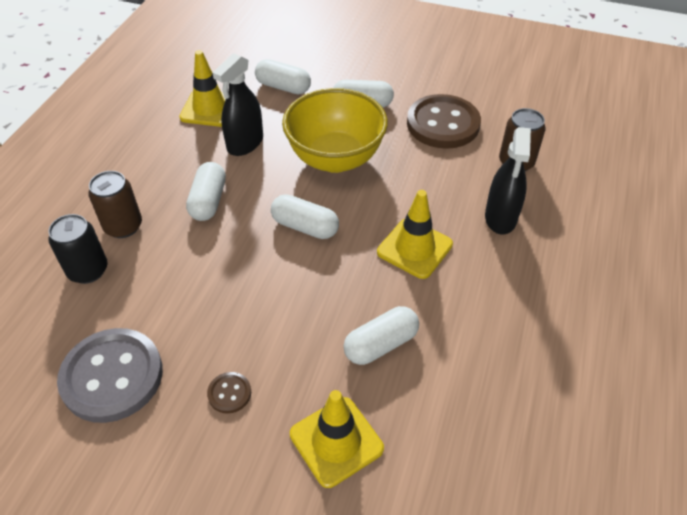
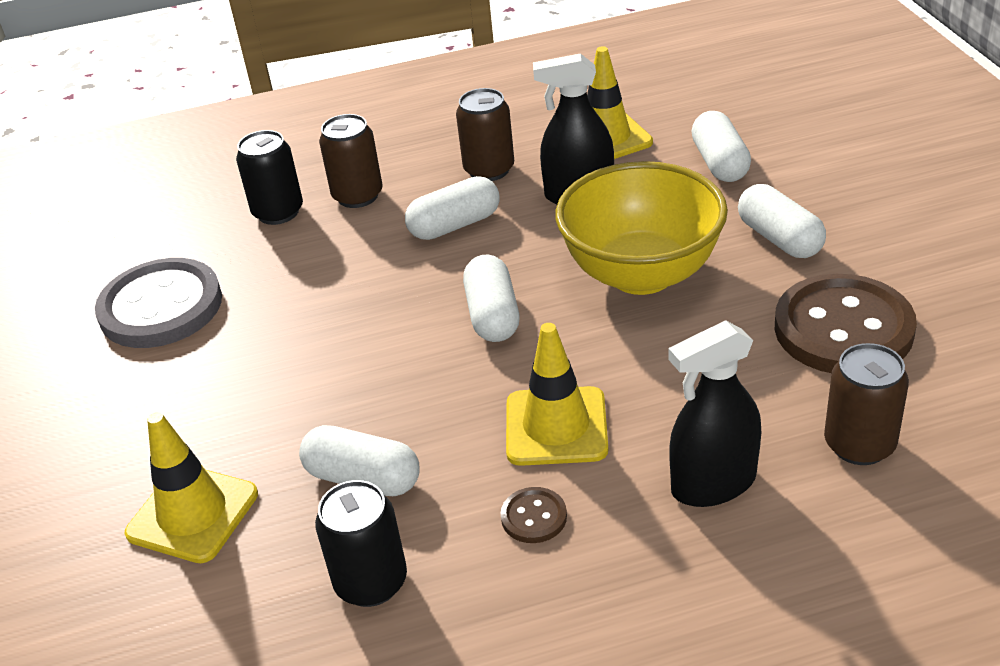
camera: 60 degrees right, 10 degrees down
(176, 162) = (489, 170): none -> brown can
(229, 393) = (198, 396): brown button -> brown button (534, 517)
(461, 378) = (371, 582): none -> black can

